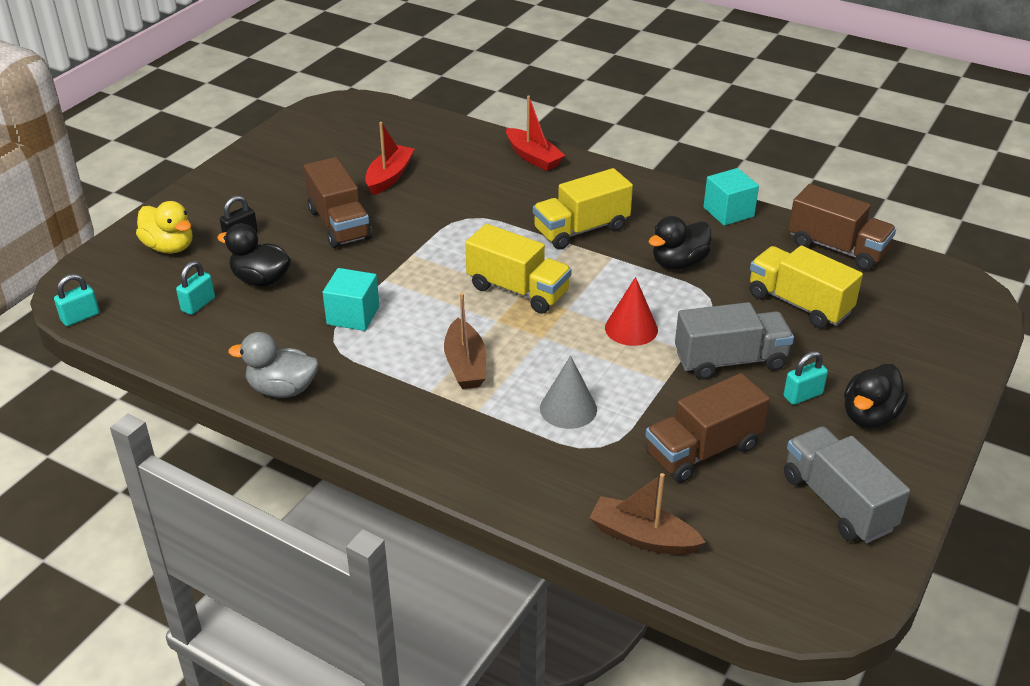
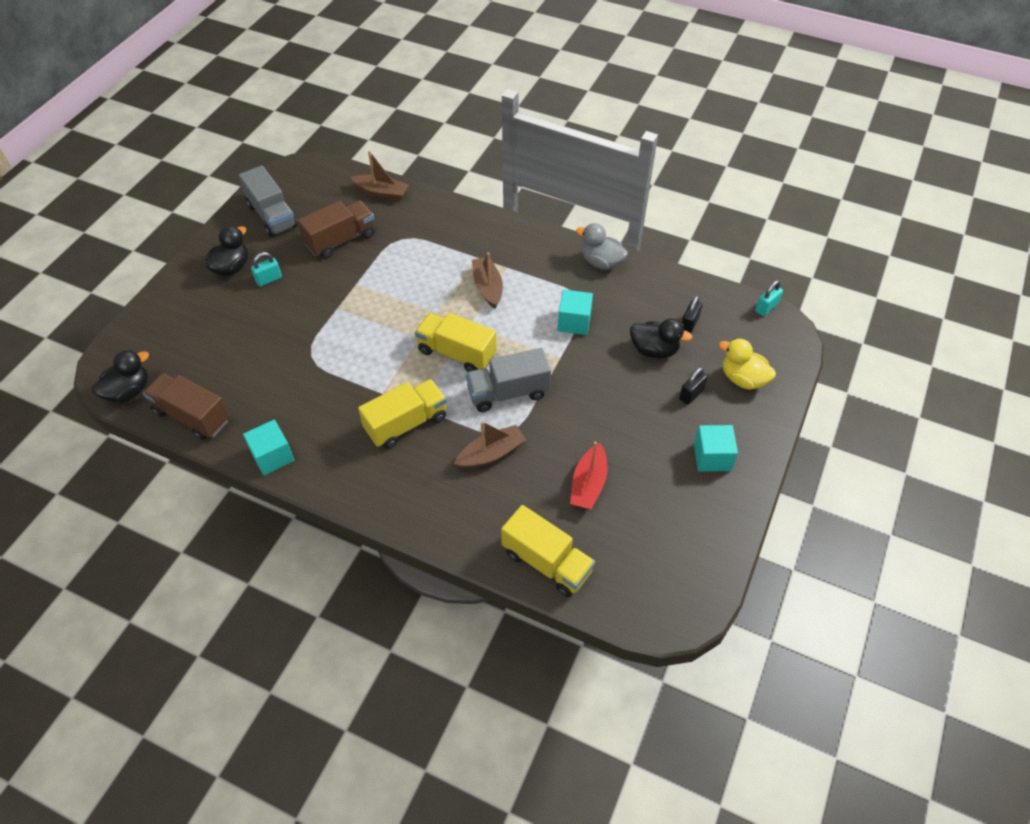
camera: 175 degrees right, 15 degrees up
(198, 304) = (689, 324): turquoise padlock -> black padlock
(250, 188) = (712, 457): none -> turquoise cube
(282, 389) = (601, 262): grey duck -> grey duck turned 150 degrees counterclockwise
(339, 224) = (614, 415): brown truck -> none
(487, 202) = (491, 454): none -> brown boat
(533, 157) = (451, 527): red boat -> none
(568, 408) = (419, 261): grey cone -> none
(631, 328) = (374, 324): red cone -> none
(678, 263) = (328, 390): black duck -> black duck (128, 391)
(730, 361) = (309, 302): grey truck -> grey truck (508, 392)
(799, 304) = (245, 354): yellow truck -> yellow truck (546, 562)

